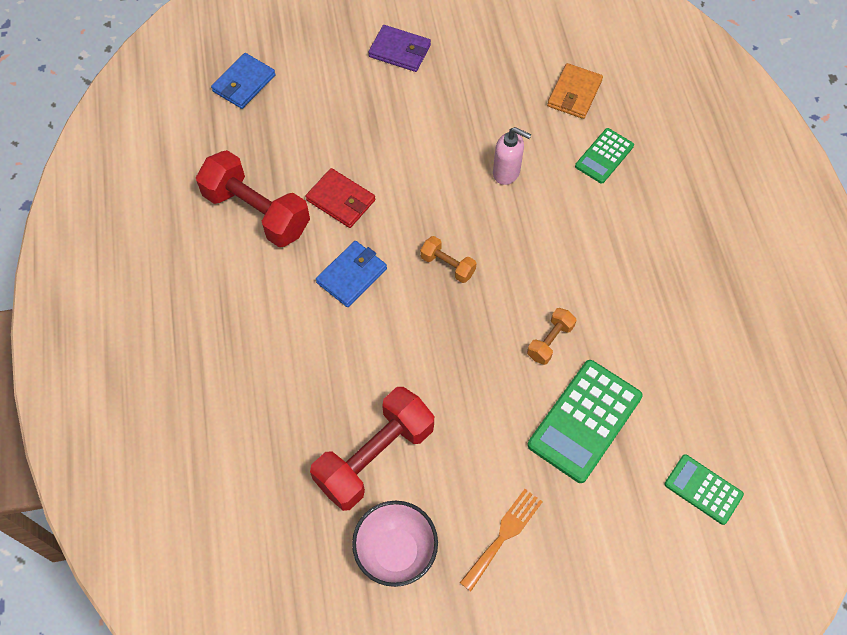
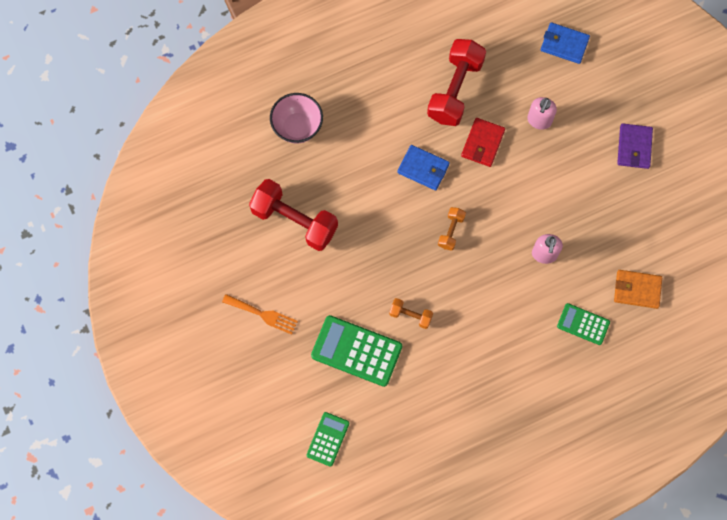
camera: 75 degrees right, 10 degrees up
(332, 134) = (539, 121): none -> pink soap dispenser
(396, 551) = (236, 251): pink bowl -> pink bowl (297, 127)

